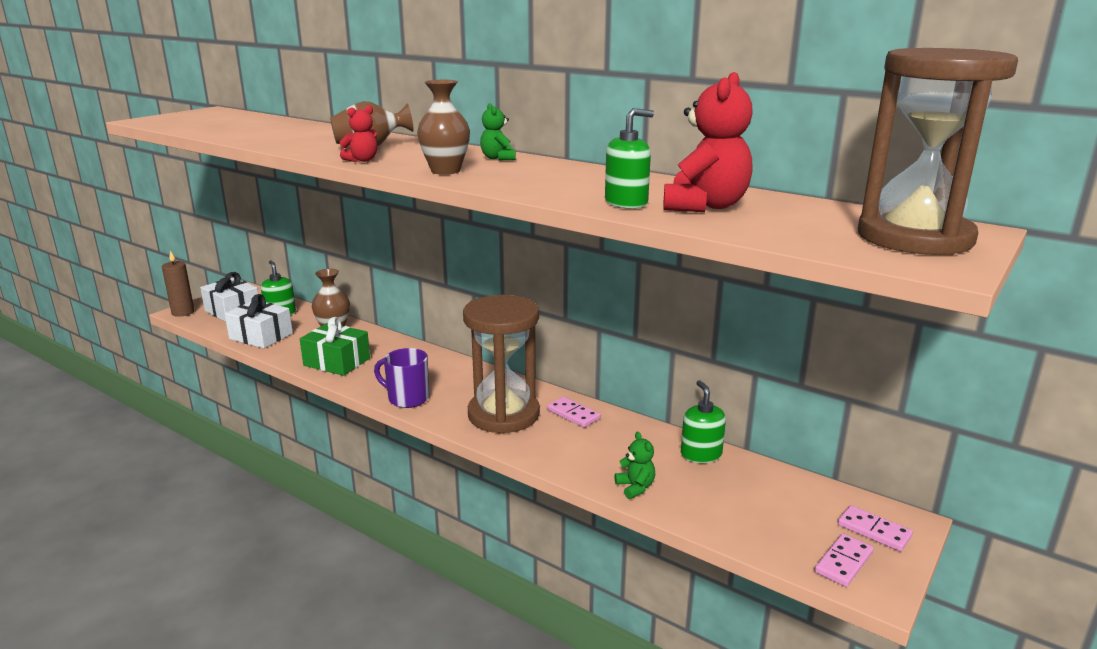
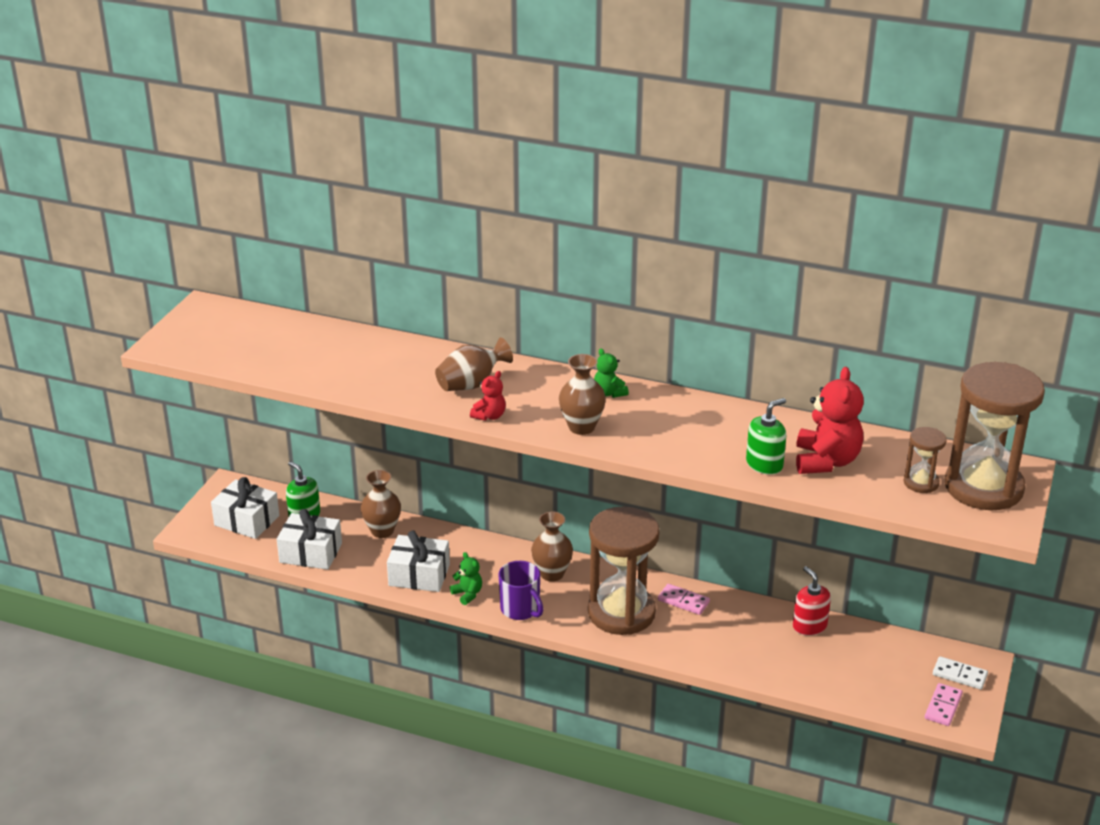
camera: 15 degrees left, 10 degrees up
(183, 312) = (191, 531): brown candle -> none
(337, 362) = (419, 575): green gift -> white gift
(407, 398) = (521, 609): purple mug -> purple mug turned 135 degrees counterclockwise
(457, 376) = (552, 574): none -> brown vase
(635, 487) = (769, 669): green teddy bear -> green teddy bear (467, 594)
(701, 454) = (809, 626): green soap dispenser -> red soap dispenser
(824, 228) = (921, 483): none -> brown hourglass
(874, 531) = (959, 675): pink domino -> white domino

